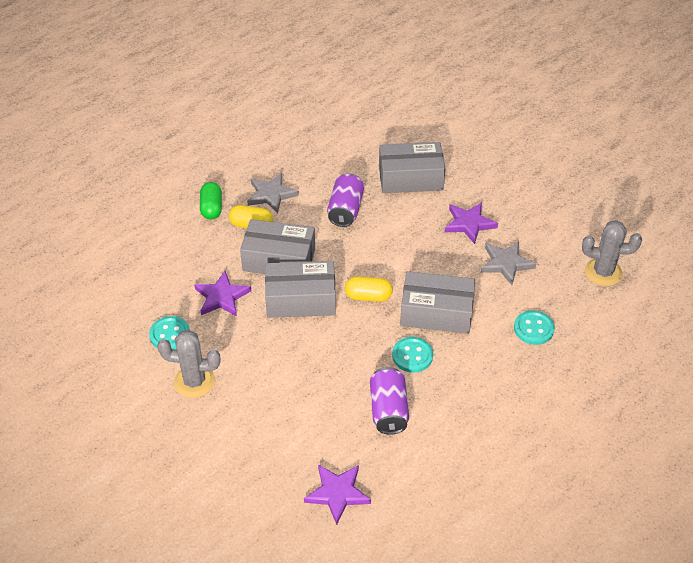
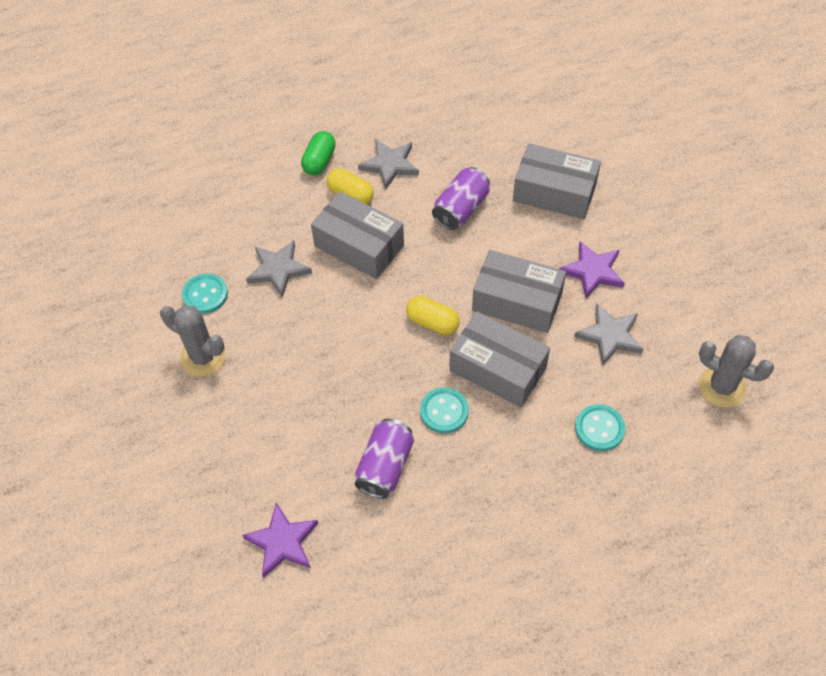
camera: 25 degrees right, 10 degrees up
(222, 297) = (278, 269): purple star -> grey star
(301, 300) = (358, 301): grey box -> grey box (517, 302)

